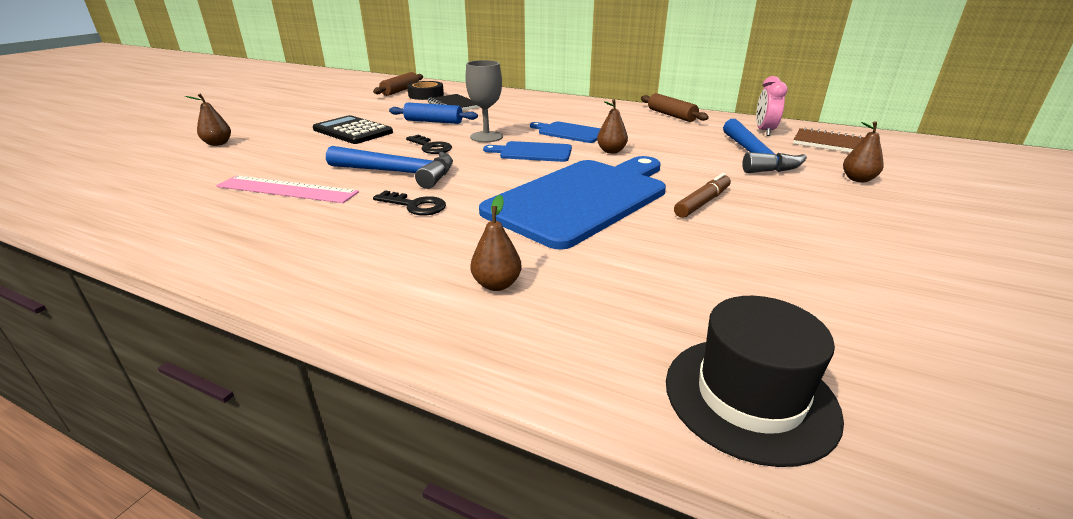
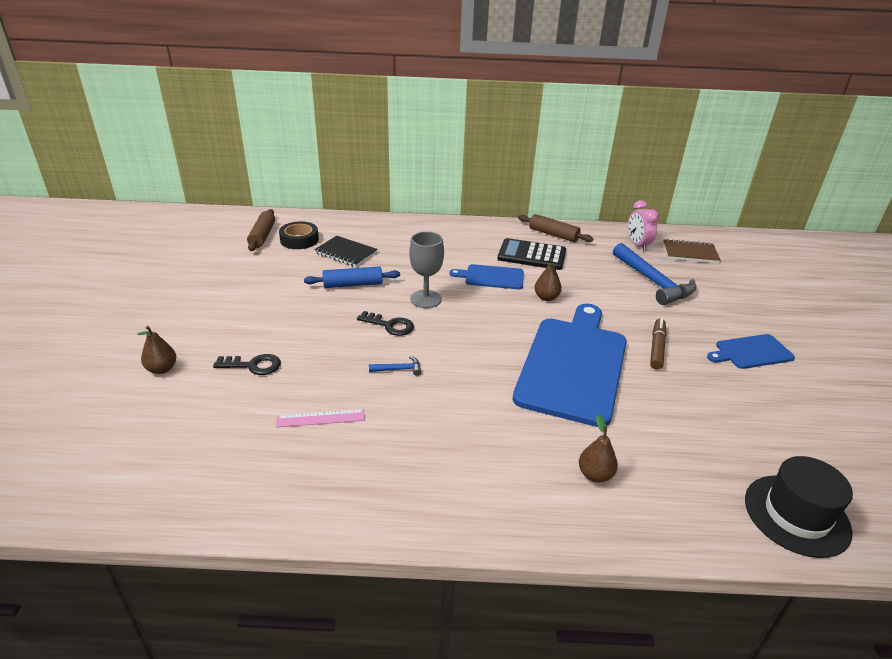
camera: 25 degrees left, 5 degrees up
(287, 189) = (320, 418): pink ruler -> pink ruler, size x0.61
(353, 131) = (287, 317): black calculator -> black calculator (532, 255)
(399, 173) = (399, 369): blue hammer -> blue hammer, size x0.42
(415, 206) = (456, 408): black key -> black key (253, 365)
(533, 152) = (485, 313): blue cutting board -> blue cutting board (751, 352)
(858, 179) = (733, 295): brown pear -> none

